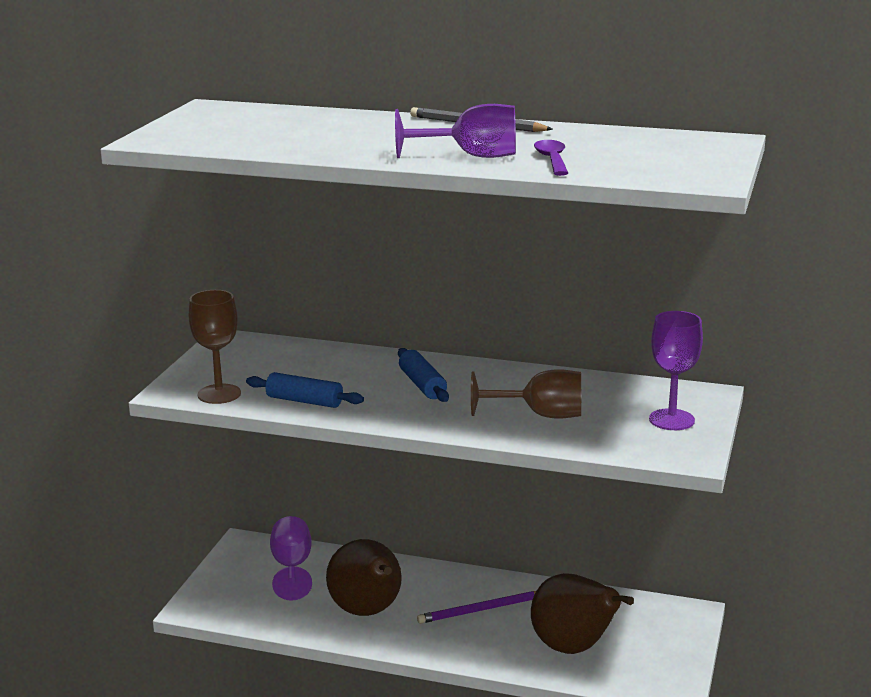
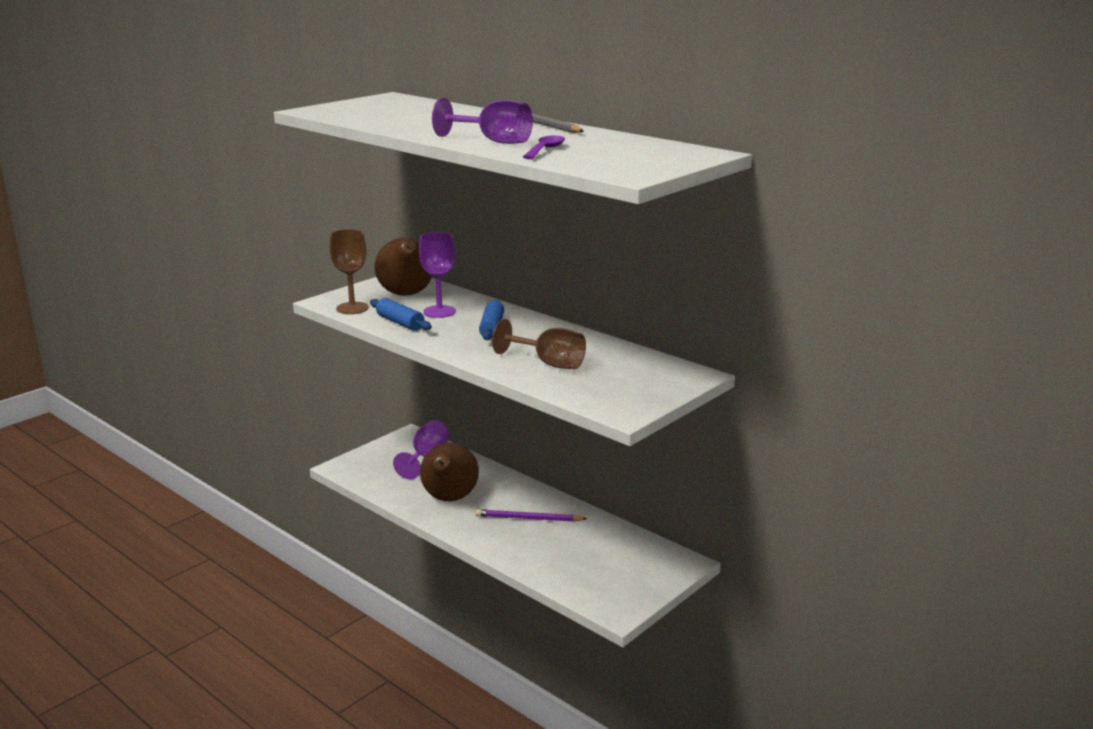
camera: 25 degrees right, 0 degrees up
(574, 648) = (570, 562): brown pear -> brown pear (406, 295)
(671, 420) = (643, 386): purple goblet -> purple goblet (439, 312)

